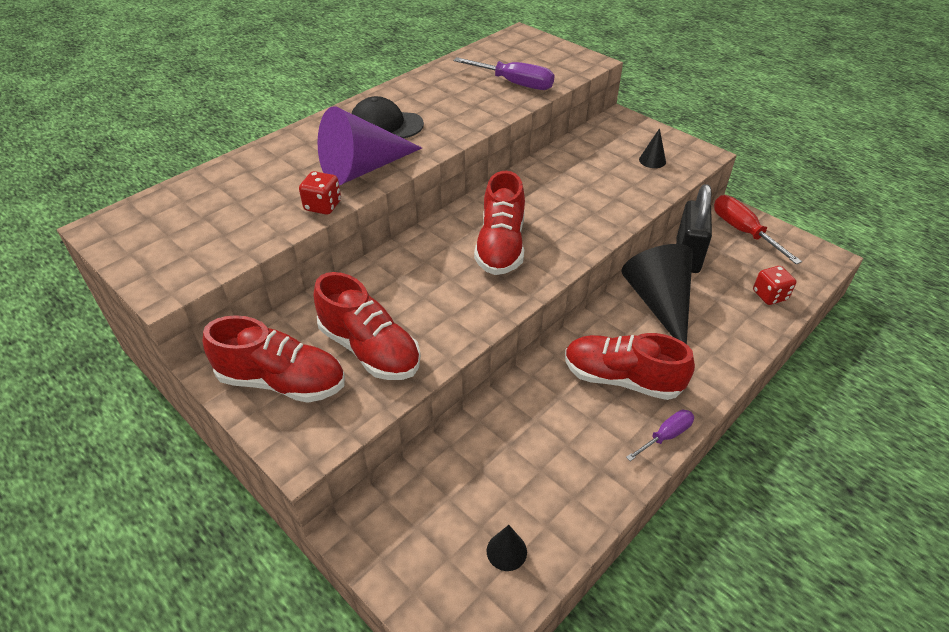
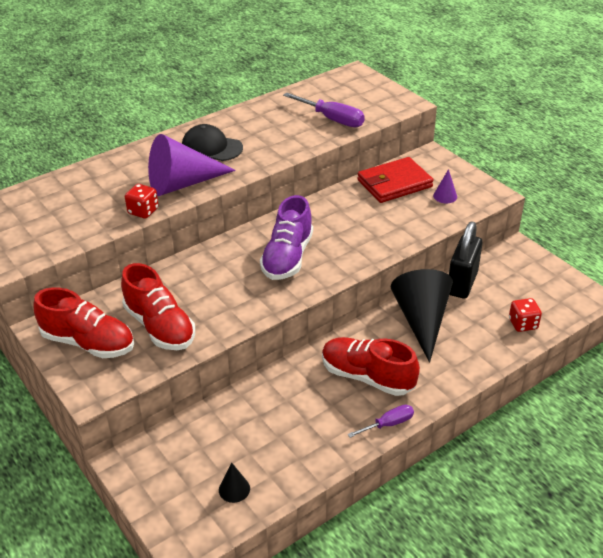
camera: 10 degrees right, 5 degrees down
(501, 246) = (287, 257): red shoe -> purple shoe
(592, 151) = (394, 183): none -> red wallet
(652, 160) = (445, 196): black cone -> purple cone
(743, 232) = (522, 267): red screwdriver -> none

